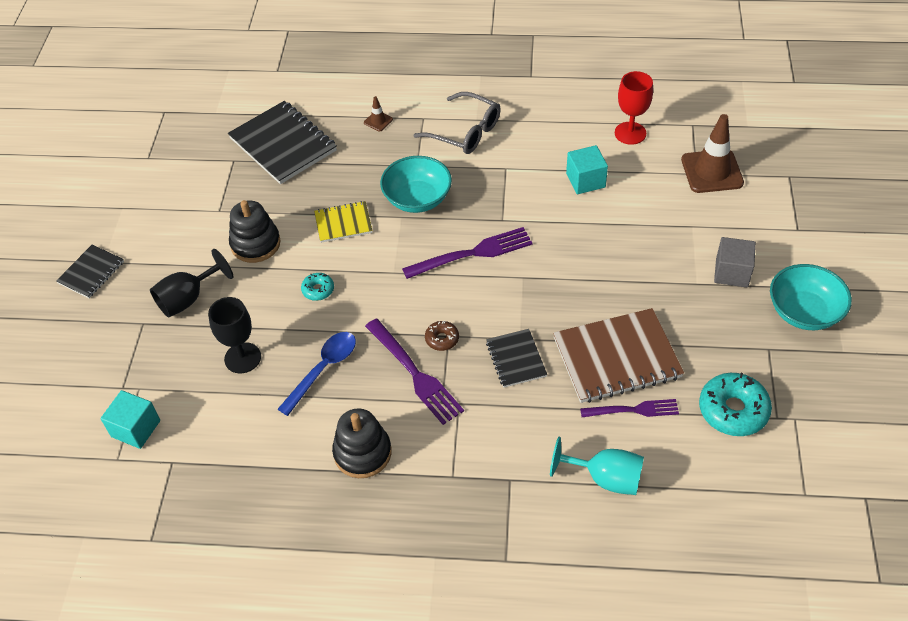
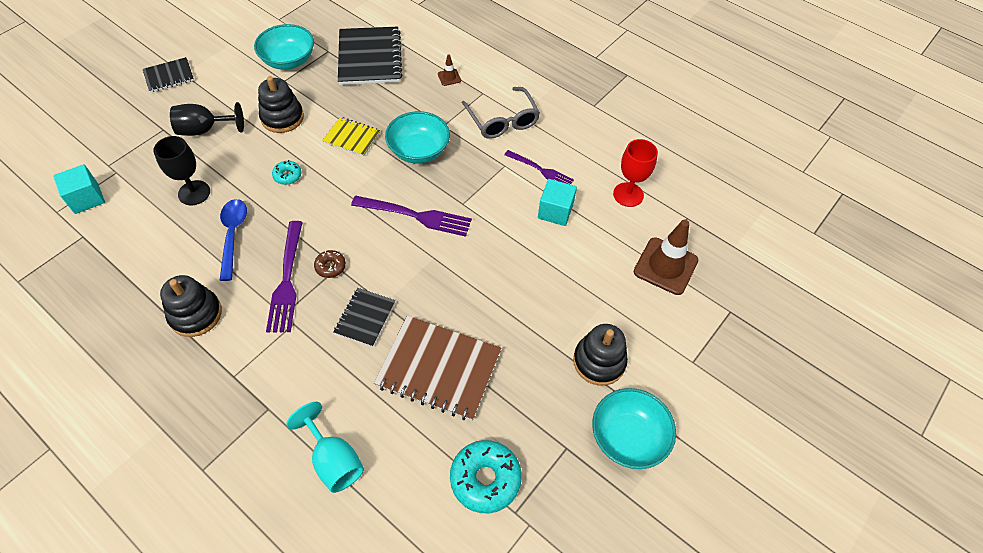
camera: 30 degrees right, 5 degrees up
(203, 190) = (289, 60): none -> turquoise bowl
(323, 369) = (233, 235): blue spoon -> blue spoon turned 75 degrees counterclockwise
(633, 410) = (409, 420): purple fork -> purple fork (540, 170)
(731, 272) = (599, 361): grey cube -> black stacking toy

